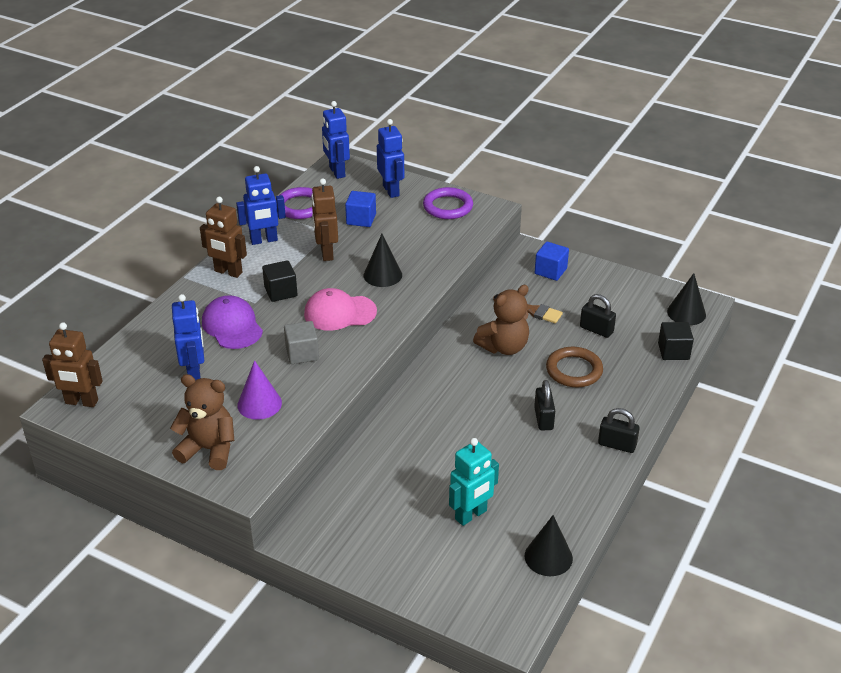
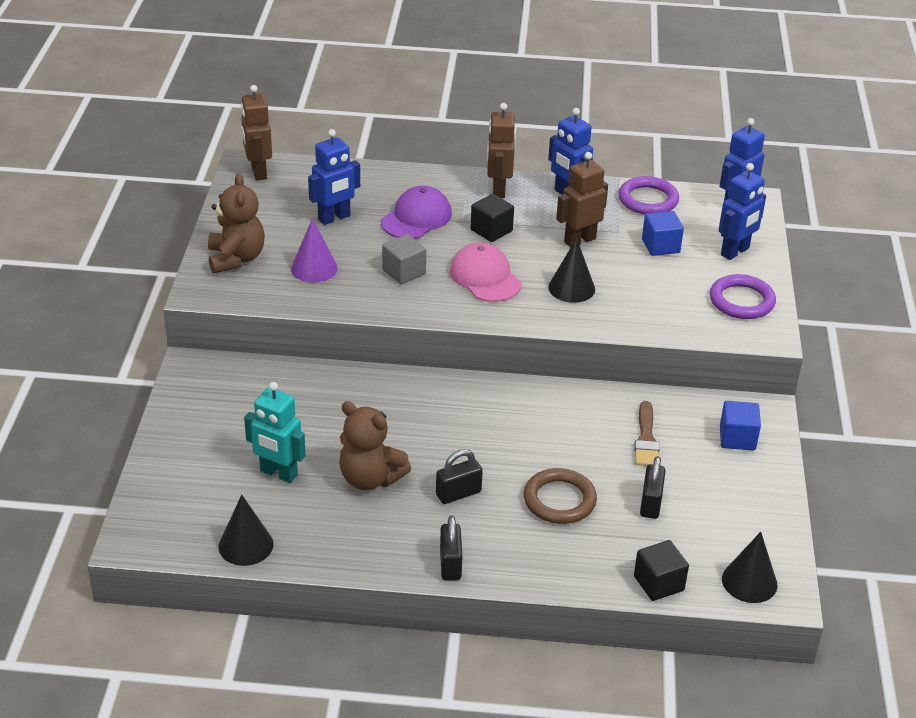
camera: 65 degrees right, 0 degrees up
(504, 347) = (561, 433): brown teddy bear -> brown teddy bear (370, 478)

